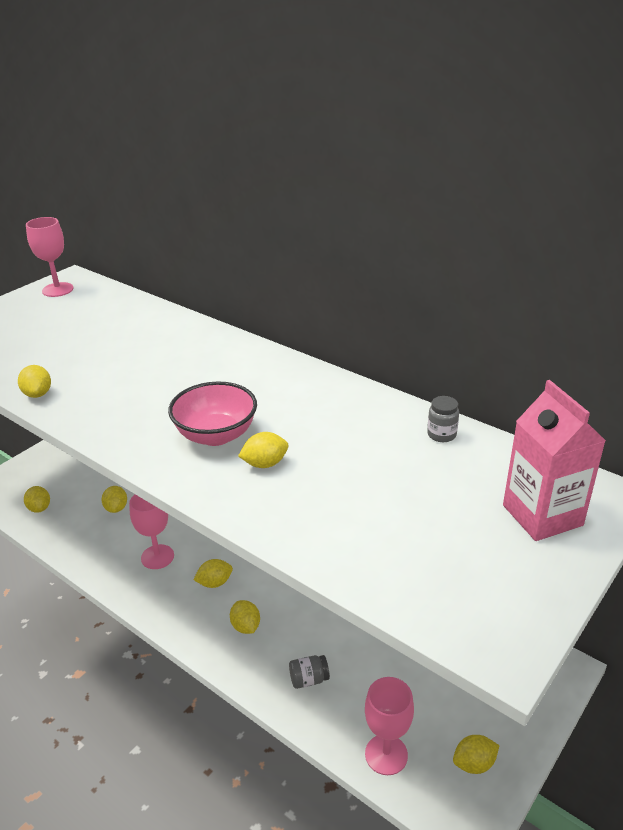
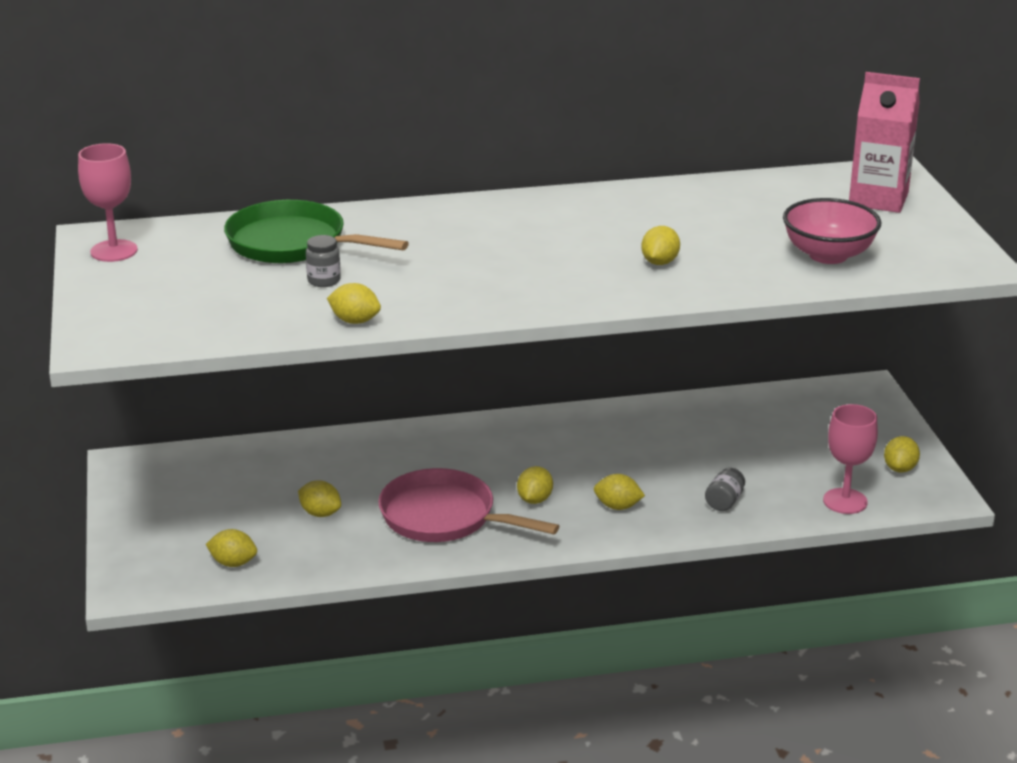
camera: 50 degrees left, 5 degrees down
(126, 328) = (293, 244): none -> green pan
(157, 557) = (444, 517): pink goblet -> pink pan
(216, 435) = (582, 266): pink bowl -> pink bowl (828, 255)
(441, 435) = (733, 188): grey jar -> grey jar (324, 281)

